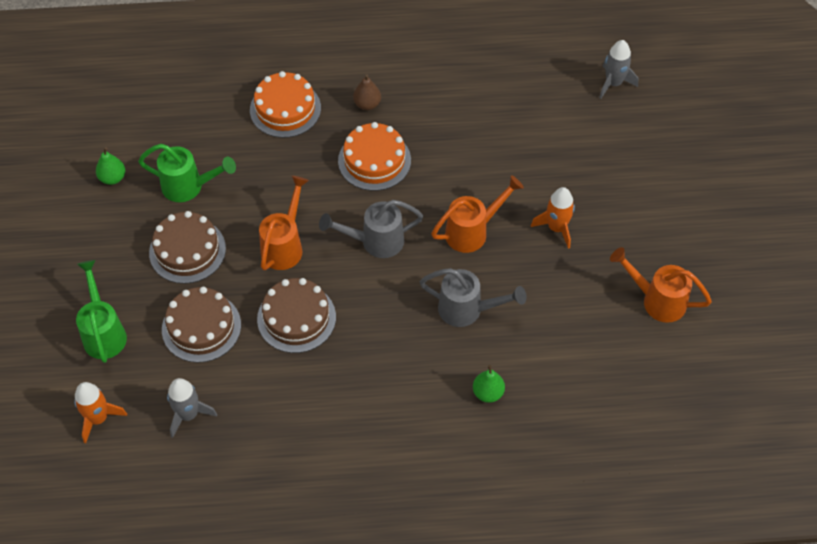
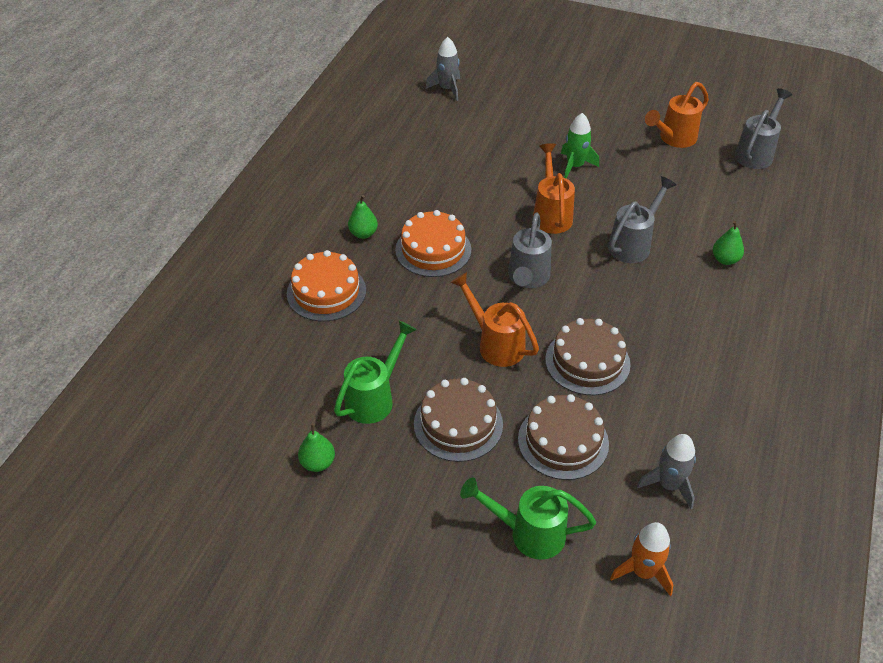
camera: 65 degrees left, 10 degrees down
(367, 104) = (363, 234): brown pear -> green pear
(556, 228) = (575, 166): orange rocket -> green rocket
(682, 383) = (756, 153): none -> grey watering can

